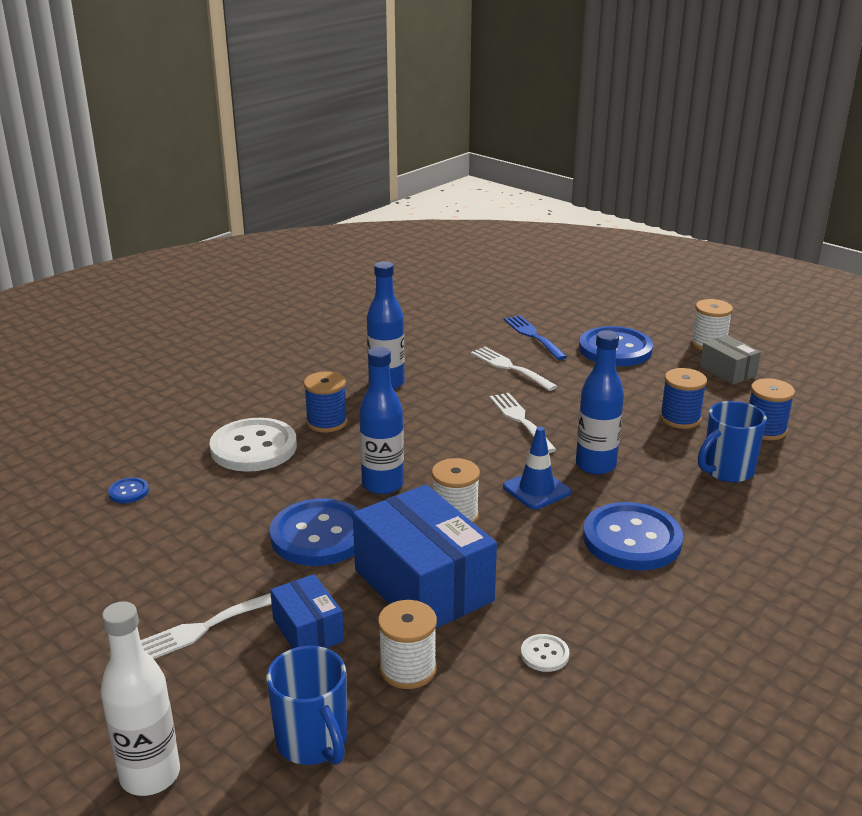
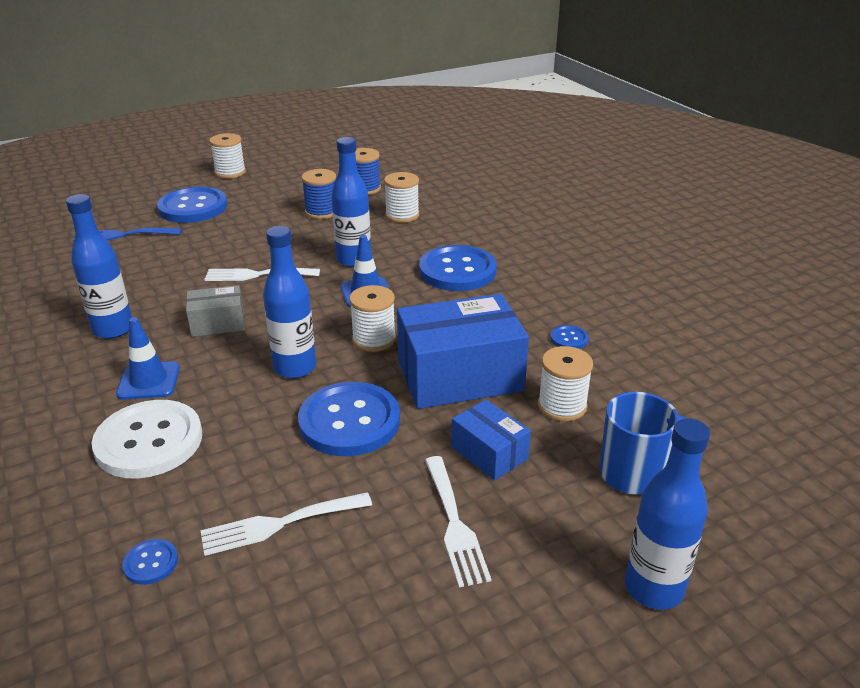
camera: 70 degrees left, 5 degrees up
(150, 775) = (653, 588): white bottle -> blue bottle
(308, 630) = (489, 453): blue box -> blue box turned 60 degrees clockwise
(327, 422) = (149, 381): blue spool -> blue traffic cone
(510, 367) = (164, 259): white fork -> white fork (279, 524)
(544, 654) = (569, 339): white button -> blue button
(726, 471) = (402, 215): blue mug -> white spool
(728, 371) = (277, 178): grey box -> grey box (218, 323)

